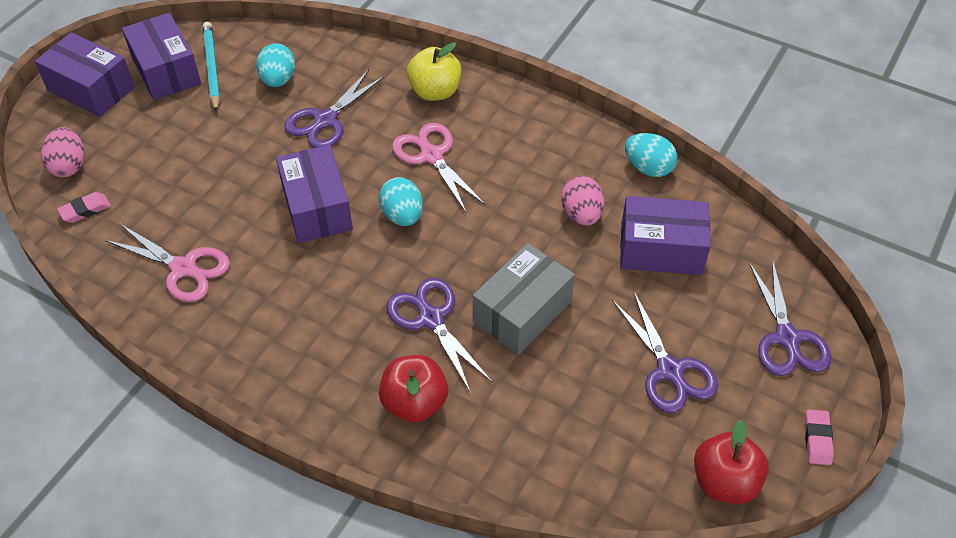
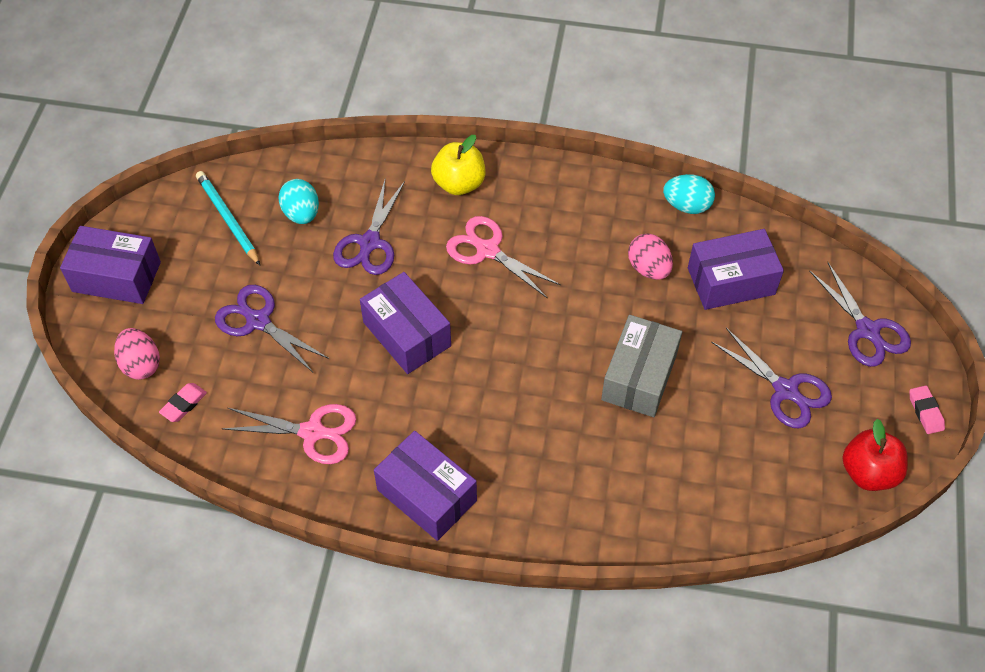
camera: 20 degrees left, 5 degrees up
(166, 71) = (183, 235): purple box -> purple box (426, 495)
(402, 216) = (490, 318): turquoise egg -> none
(414, 403) = (586, 490): red apple -> none
(431, 319) = (563, 408): purple scissors -> purple scissors (258, 321)

